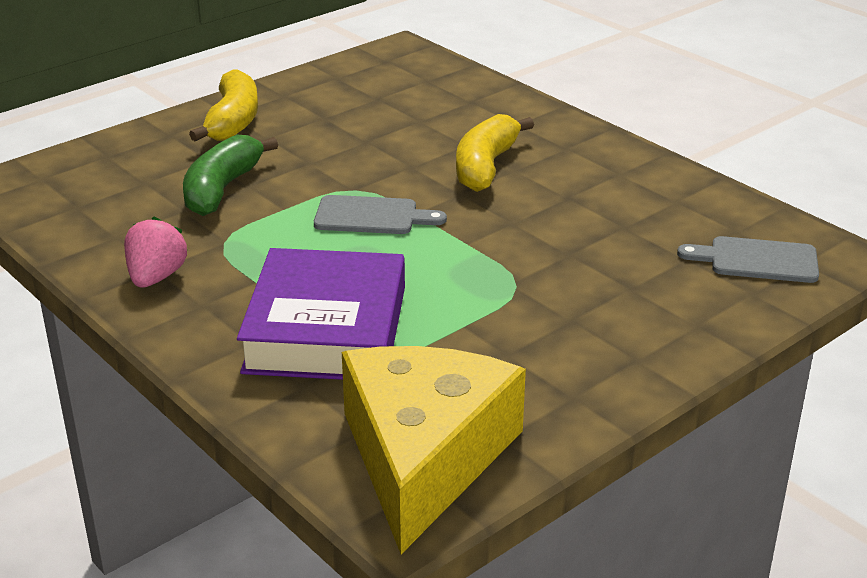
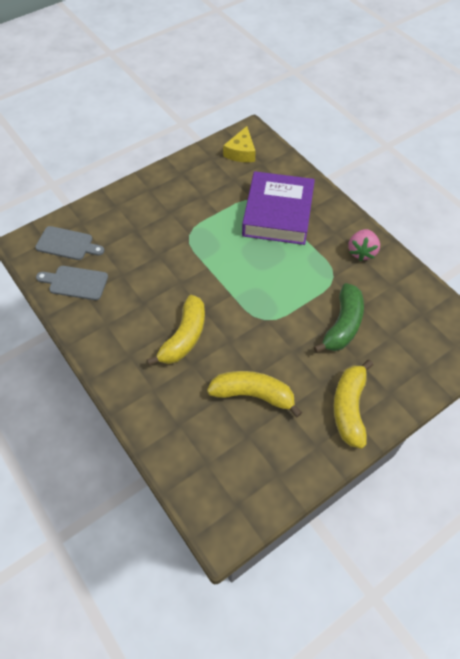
camera: 175 degrees left, 25 degrees up
(371, 125) = (253, 395): none -> yellow banana
(372, 216) = (255, 292): grey cutting board -> grey cutting board (75, 282)
(424, 456) = (241, 152): yellow cheese -> yellow cheese, size x0.49

